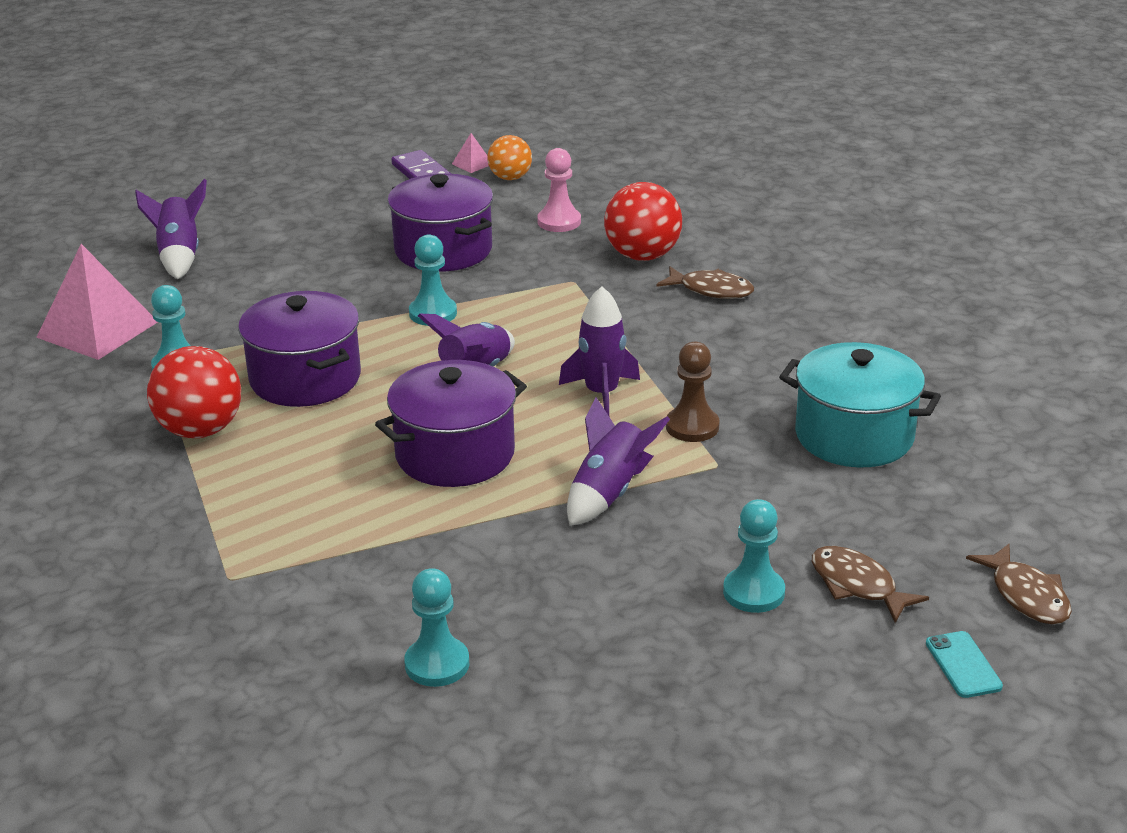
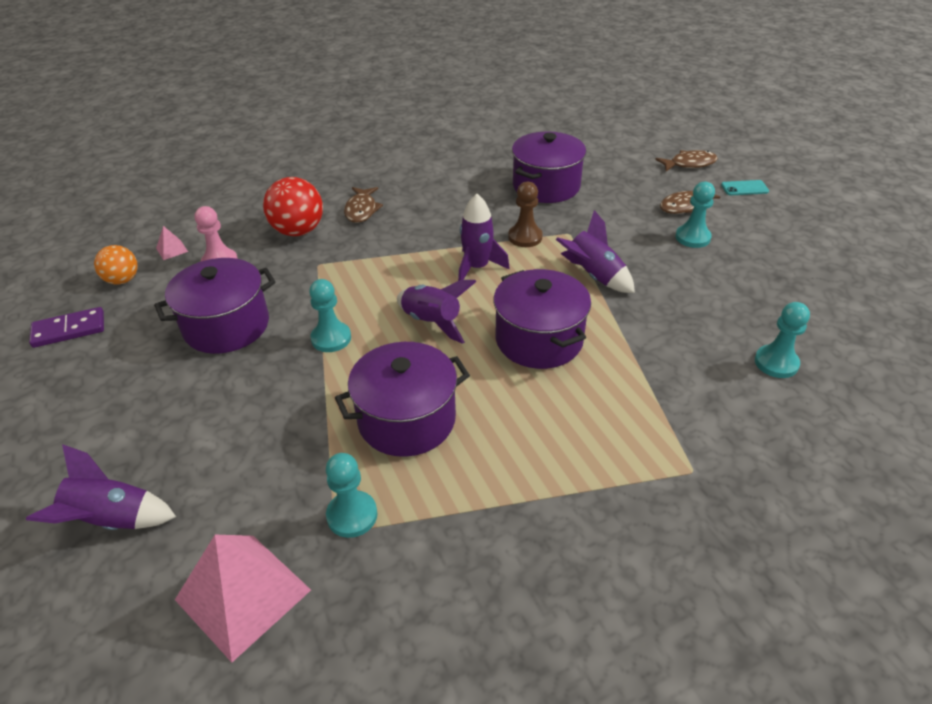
camera: 80 degrees left, 10 degrees up
(200, 430) = (473, 494): red ball -> none
(472, 164) = (76, 299): pink pyramid -> pink pyramid (172, 250)
(711, 290) = (361, 210): brown fish -> brown fish turned 150 degrees clockwise
(854, 436) = (546, 186): turquoise pot -> purple pot

